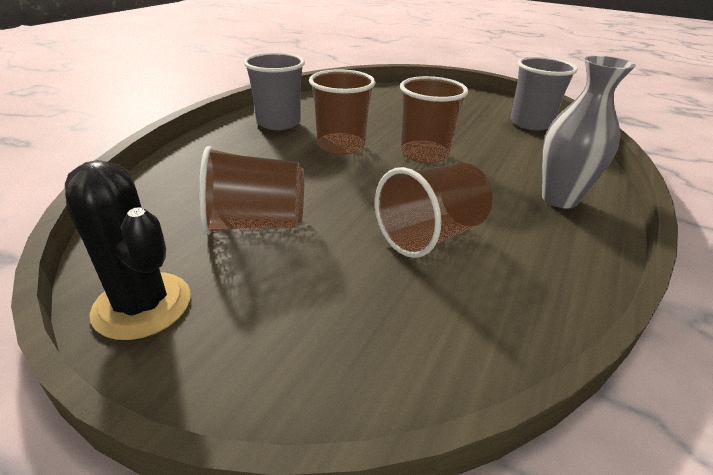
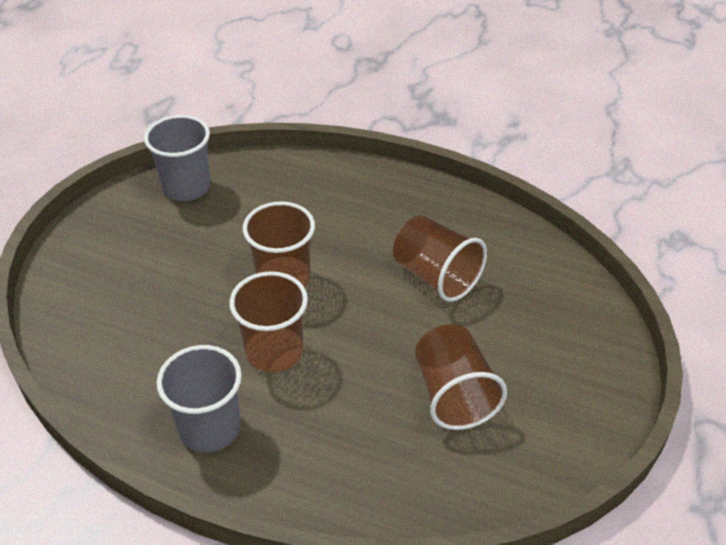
camera: 95 degrees left, 10 degrees up
(142, 305) = (575, 437): black cactus -> none
(559, 199) = (358, 194): grey vase -> none

